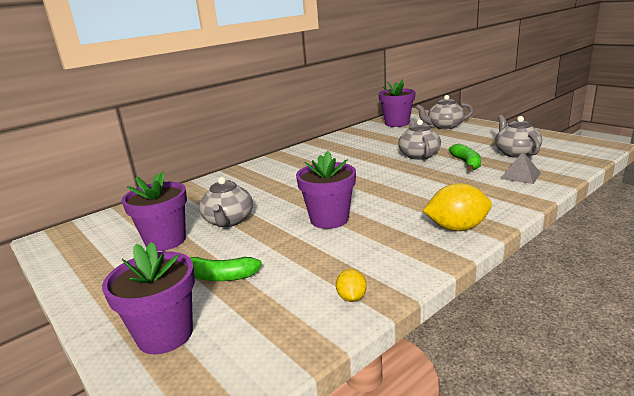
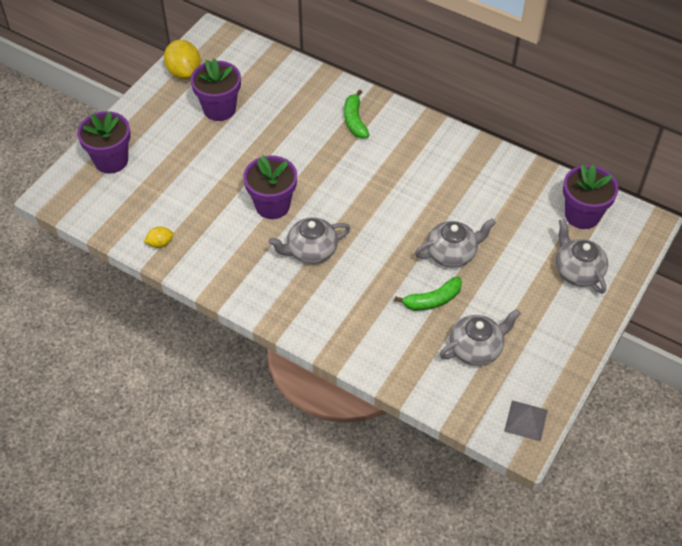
camera: 70 degrees right, 30 degrees up
(219, 276) = (174, 162): green banana -> green banana (354, 120)
(228, 221) = (259, 136): grey teapot -> grey teapot (311, 250)
(457, 228) = (270, 297): yellow lemon -> yellow lemon (184, 72)
(520, 175) = (401, 348): grey pyramid -> grey pyramid (526, 420)

